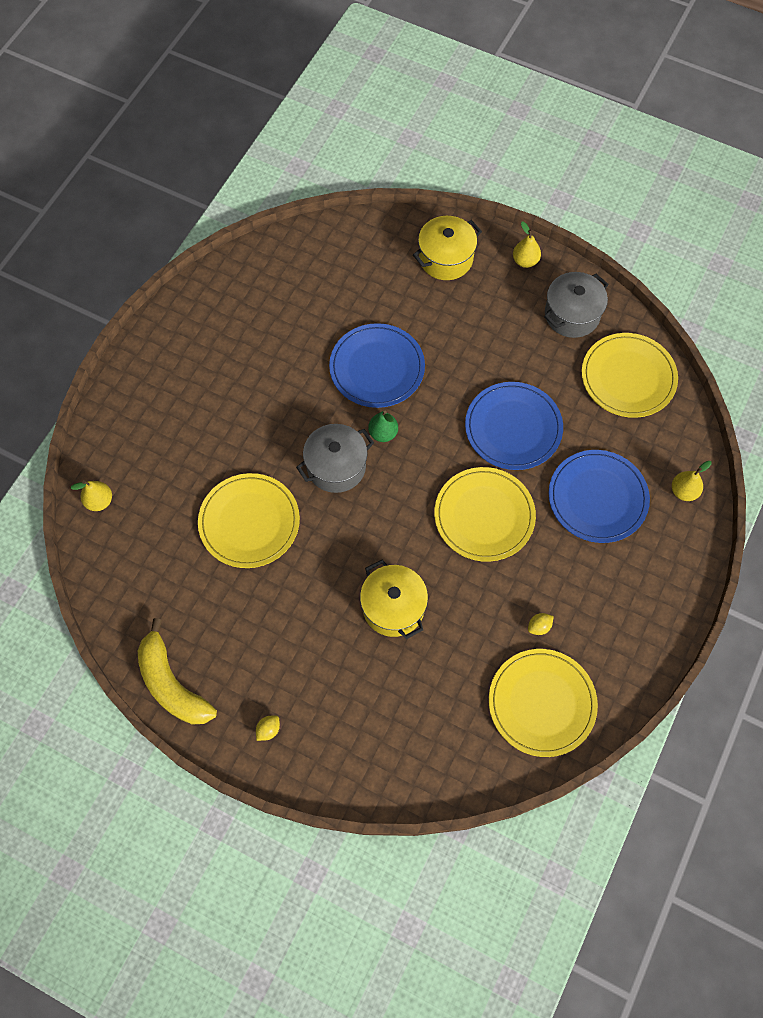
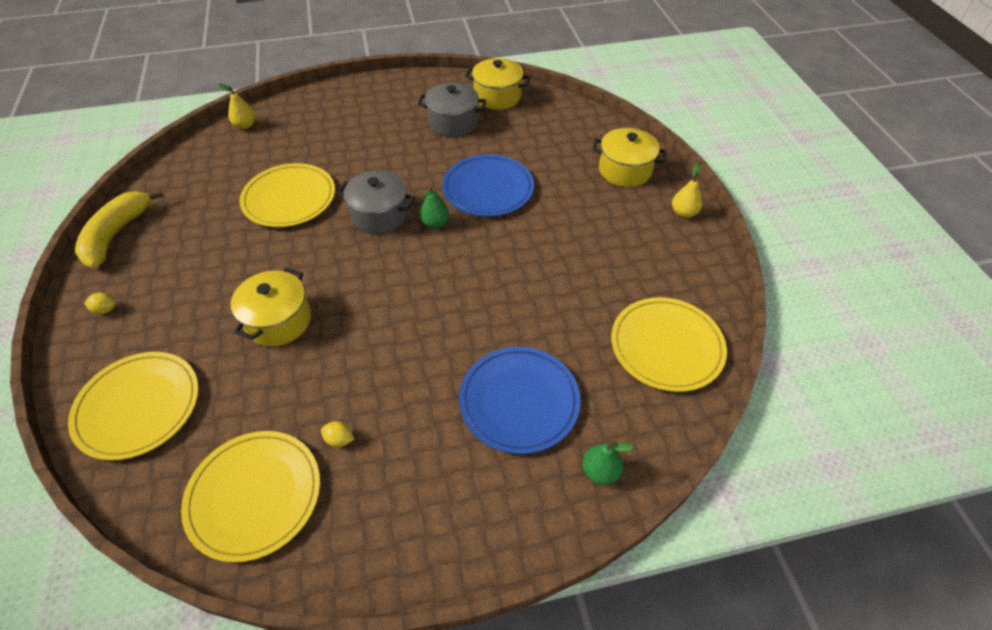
camera: 50 degrees right, 15 degrees down
(261, 272) = (497, 97): none -> yellow pot
(484, 516) = (420, 328): yellow plate -> yellow plate (138, 406)
(513, 428) = (525, 296): blue plate -> none
(572, 315) = (675, 269): grey pot -> grey pot (453, 122)
(683, 491) = (600, 471): yellow pear -> green pear

